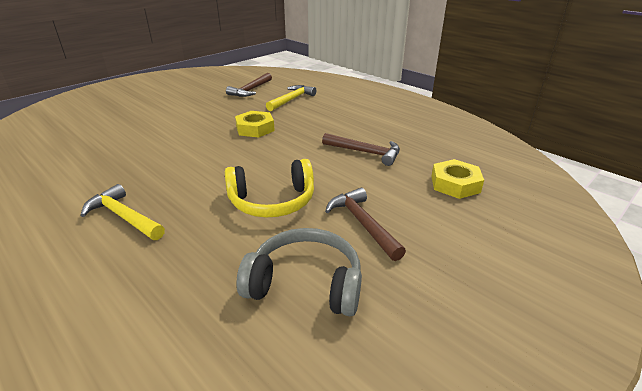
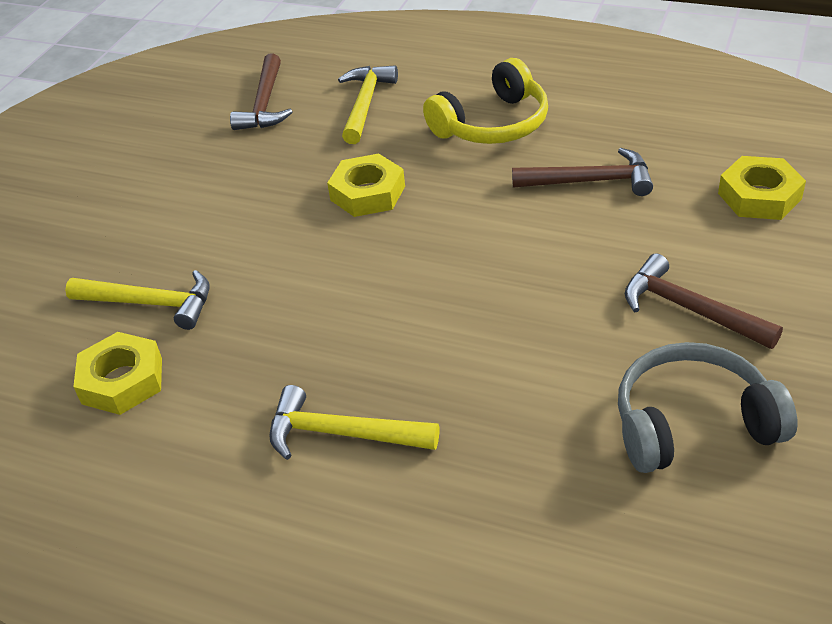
camera: 20 degrees left, 10 degrees up
(69, 163) = (122, 381): none -> yellow nut
(119, 140) = (150, 303): none -> yellow hammer
(272, 201) = (535, 321): yellow headphones -> yellow headphones (492, 124)

